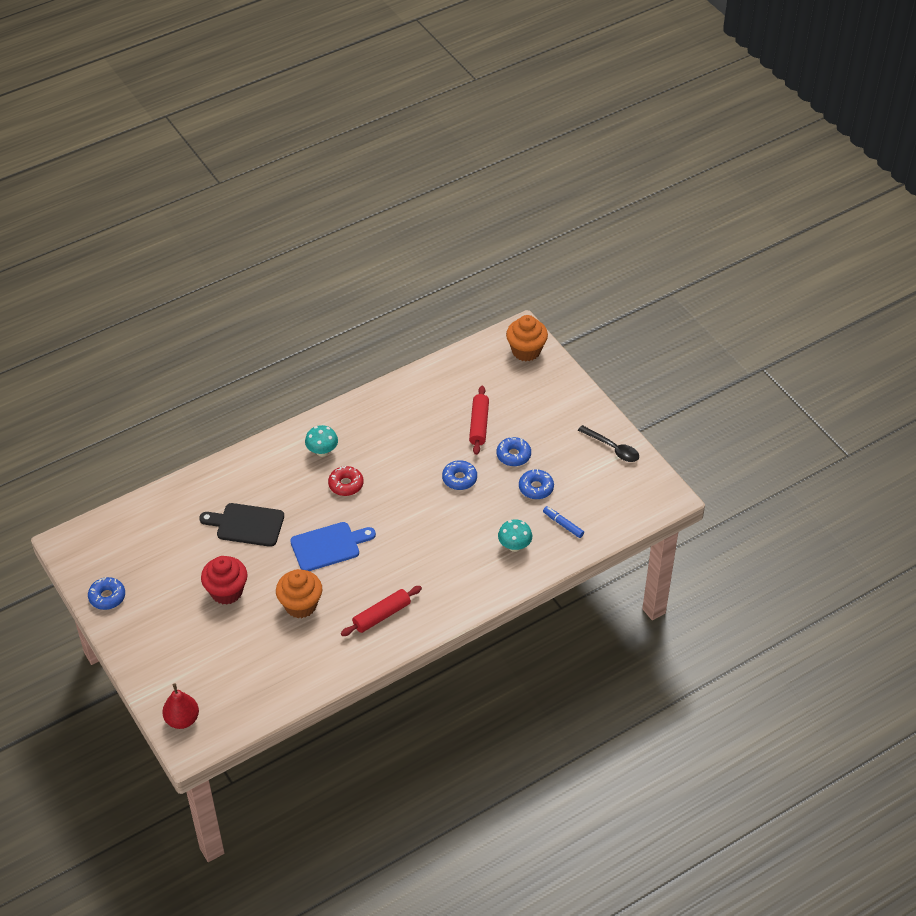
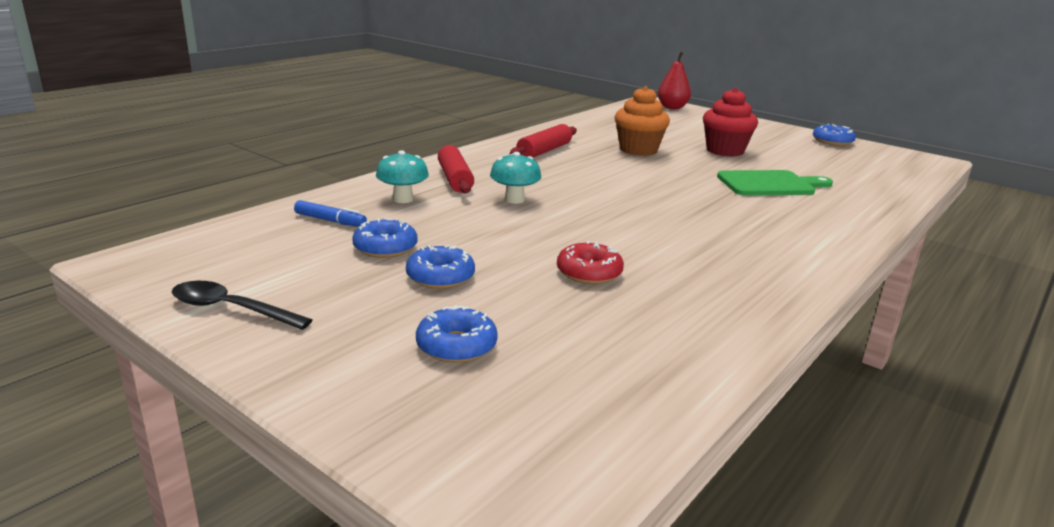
camera: 160 degrees right, 25 degrees down
(246, 525) = (769, 184): black cutting board -> green cutting board
(322, 451) = (764, 245): turquoise mushroom -> turquoise mushroom (514, 200)
(328, 546) = (652, 180): blue cutting board -> none
(346, 484) = (689, 221): red donut -> red donut (589, 273)
(459, 479) = (522, 243): blue donut -> blue donut (456, 346)
(479, 424) = (529, 306): red rolling pin -> red rolling pin (454, 179)
(526, 351) = (487, 464): orange cupcake -> none

